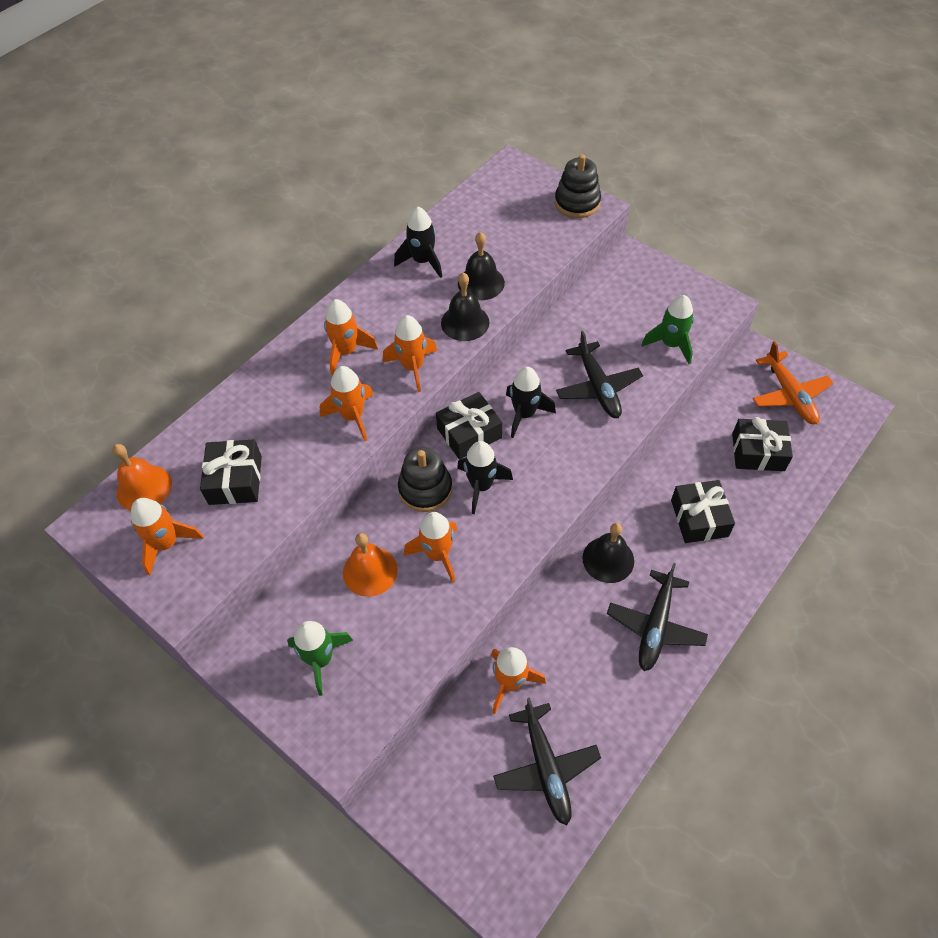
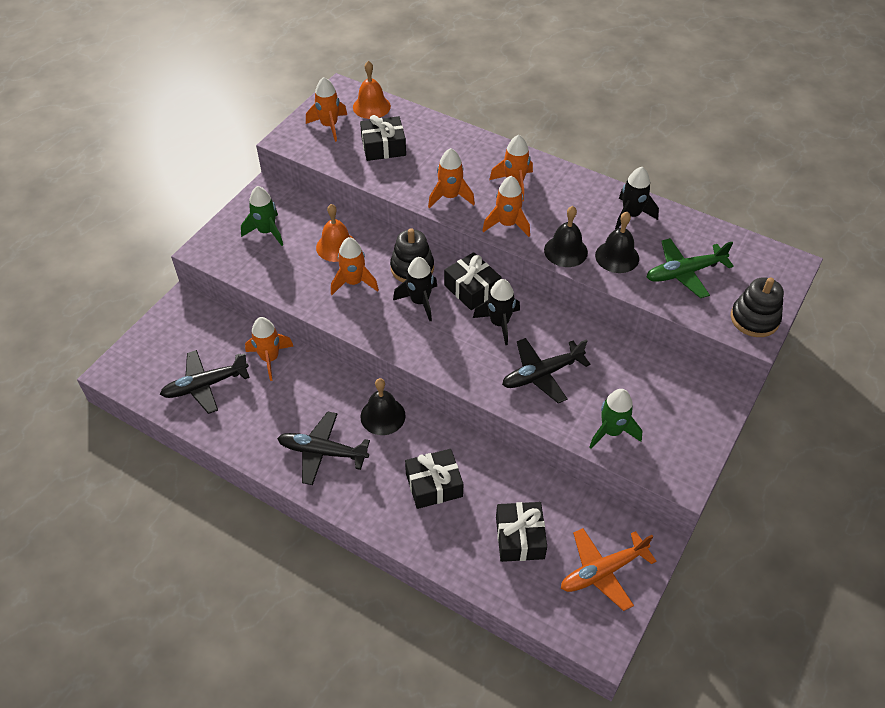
camera: 80 degrees right, 5 degrees down
(512, 237) = (684, 273): none -> green plane

